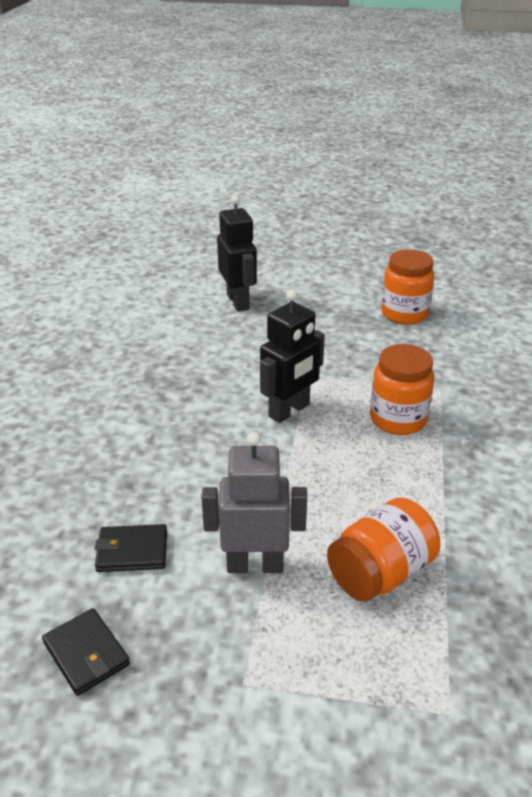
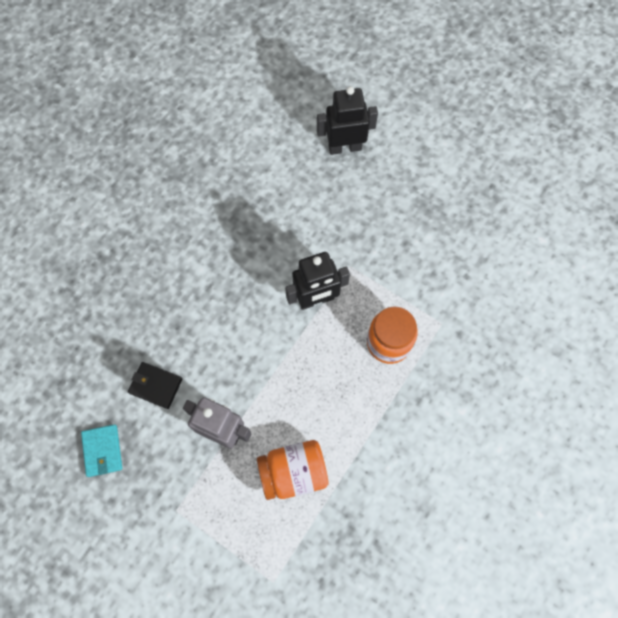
camera: 25 degrees right, 35 degrees up
(86, 654) = (102, 451): black wallet -> turquoise wallet
(238, 302) = (344, 147): black robot -> black robot turned 105 degrees counterclockwise
(404, 314) = (472, 220): orange jar -> none

